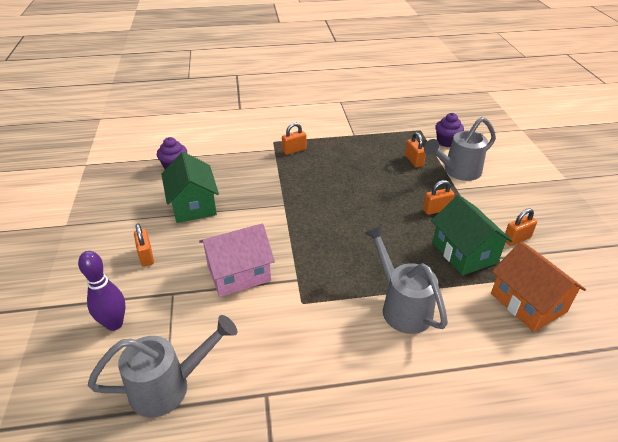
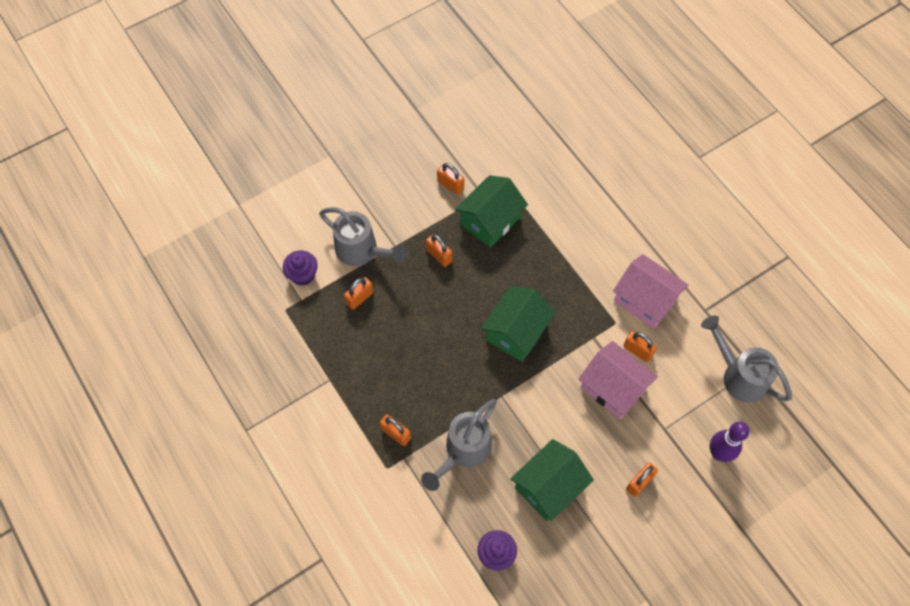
camera: 115 degrees left, 25 degrees up
(261, 307) = (637, 351): none -> orange padlock
(313, 339) = (645, 300): none -> pink house
(335, 231) = (516, 332): none -> green house
(401, 306) = (578, 251): grey watering can -> grey watering can (463, 451)
(528, 302) = (526, 168): orange house -> none

